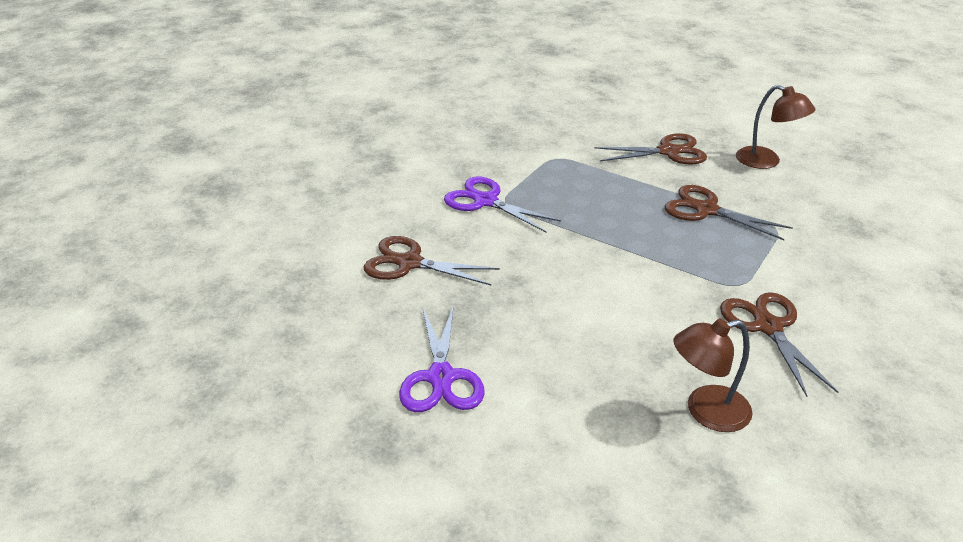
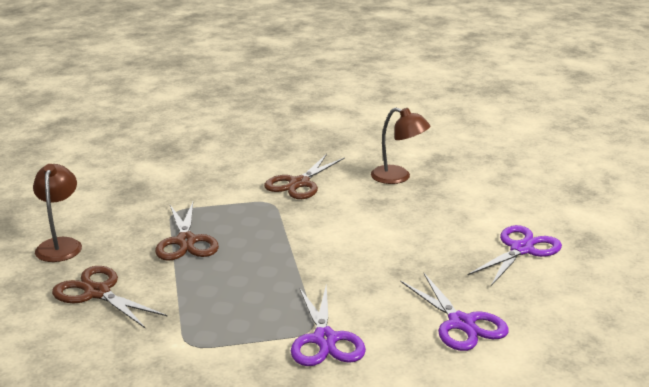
camera: 135 degrees left, 10 degrees down
(409, 263) = (462, 323): brown scissors -> purple scissors

